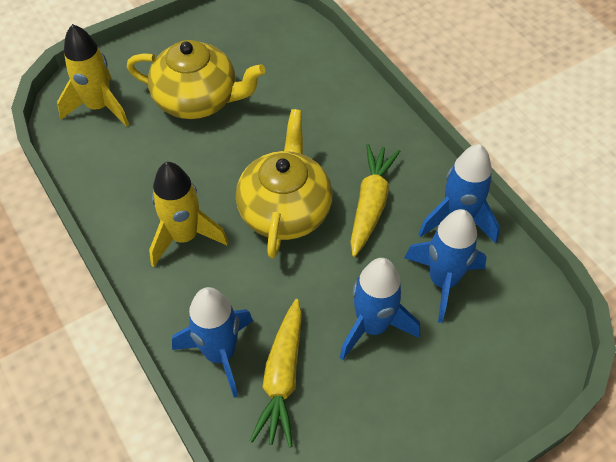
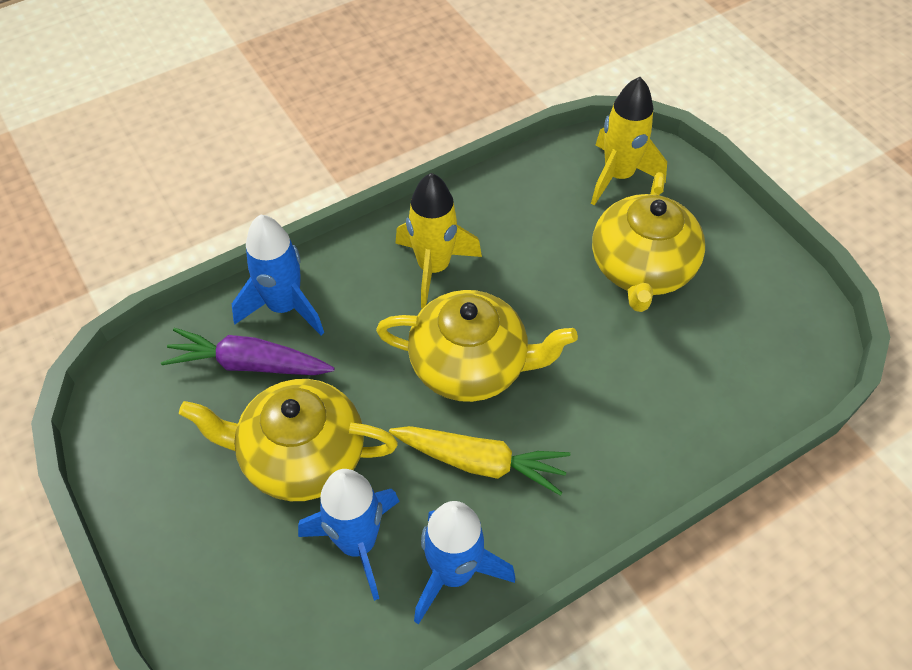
camera: 90 degrees right, 0 degrees up
(282, 378) = (248, 364): yellow carrot -> purple carrot
(372, 326) = (301, 456): blue rocket -> yellow teapot

